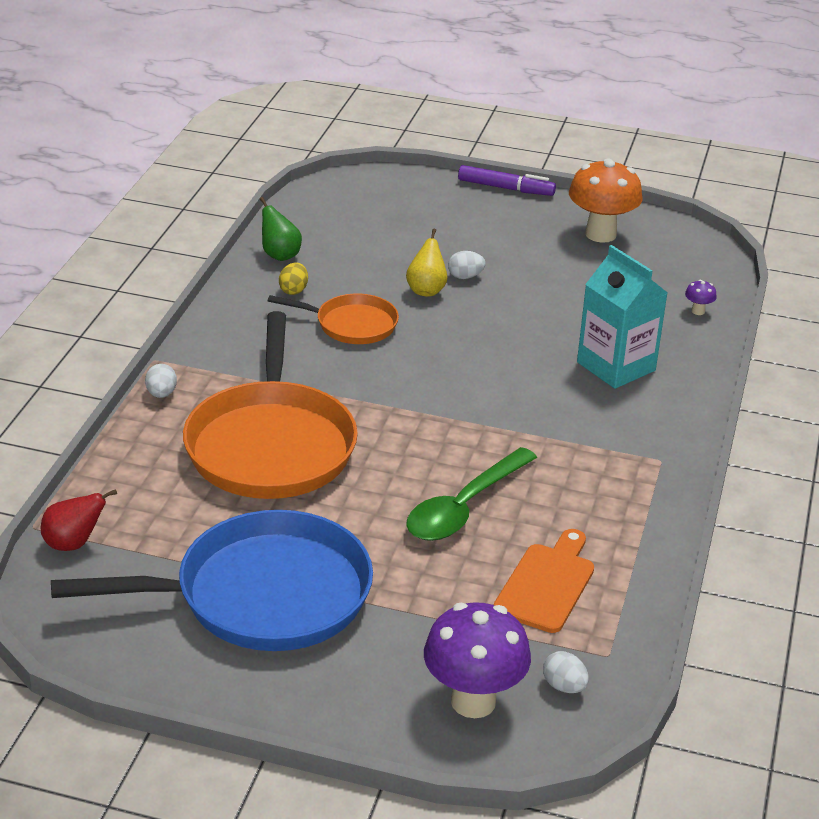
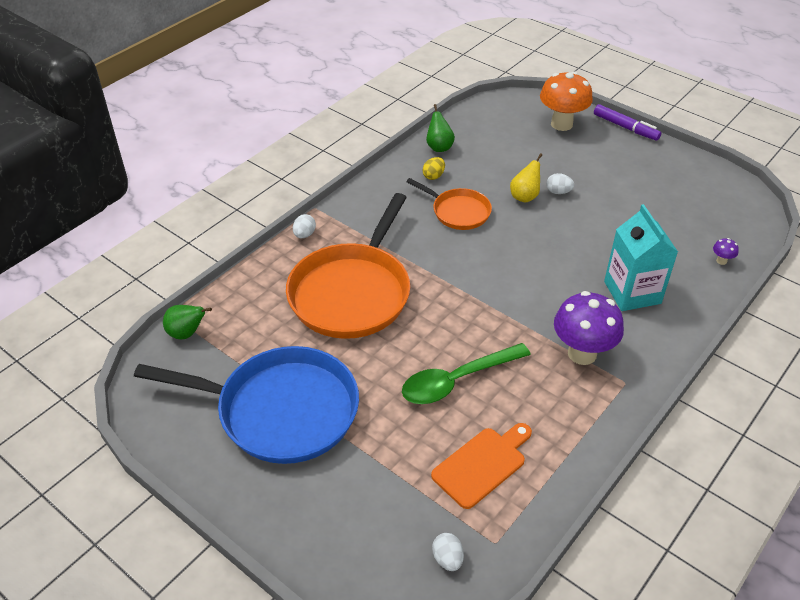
camera: 25 degrees right, 10 degrees up
(73, 544) = (187, 333): red pear -> green pear
(473, 701) = (375, 548): purple mushroom -> purple mushroom (582, 353)
(600, 234) = (678, 179): orange mushroom -> orange mushroom (561, 124)

